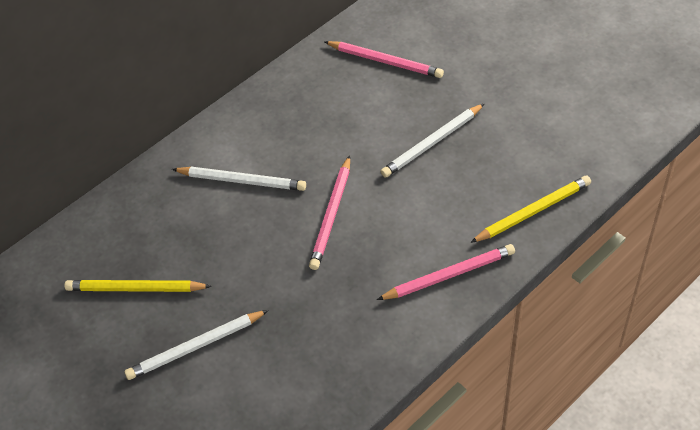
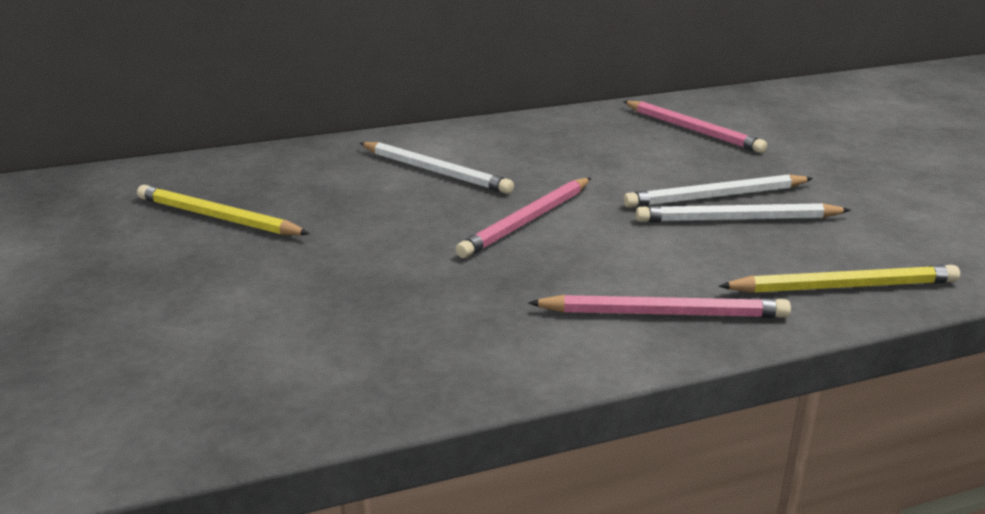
camera: 20 degrees right, 25 degrees down
(195, 347) = (233, 282): white pencil -> white pencil (738, 219)

